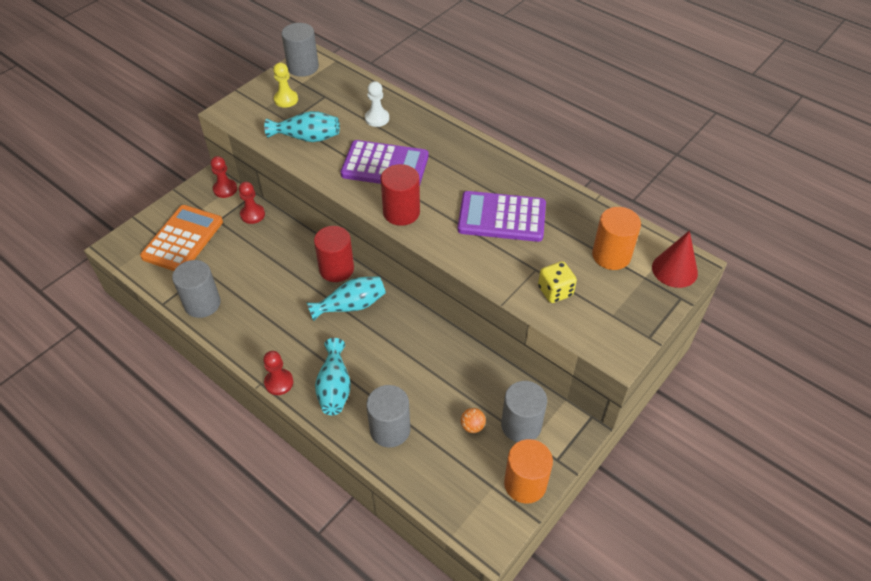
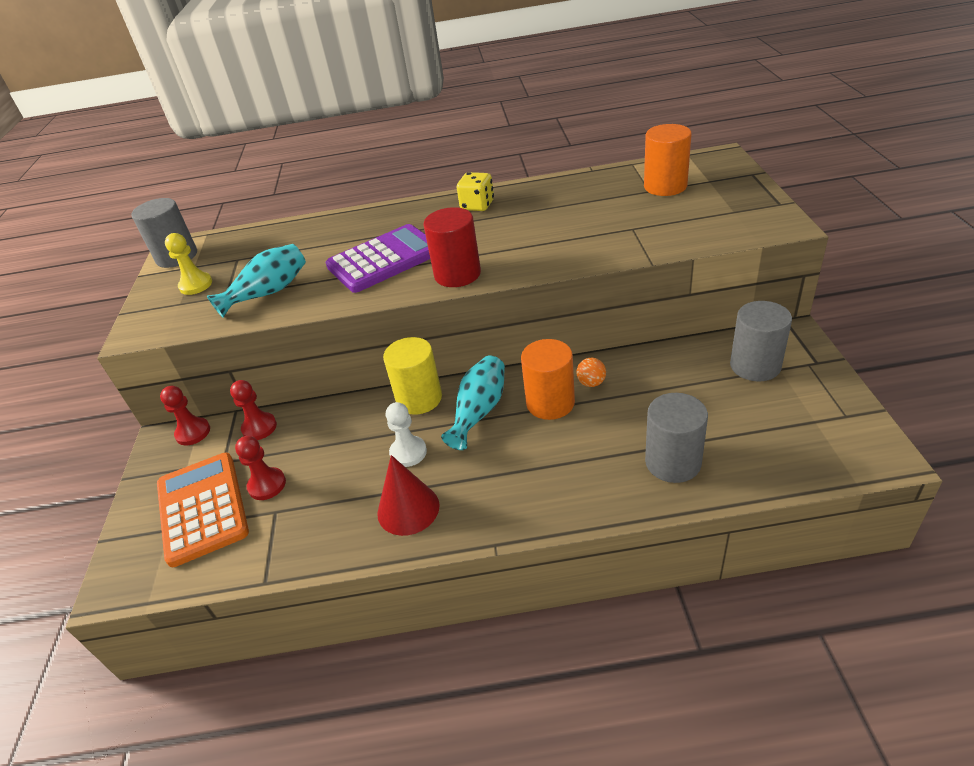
camera: 40 degrees left, 10 degrees down
(202, 303) = (316, 540): grey cylinder -> none
(279, 382) = (513, 526): red pawn -> red pawn (267, 485)
(334, 387) = (571, 479): turquoise vase -> none
(336, 269) = (419, 398): red cylinder -> yellow cylinder
(377, 118) = (319, 240): white pawn -> white pawn (408, 452)
(472, 426) = (726, 398): orange ball -> orange ball (591, 383)
(502, 217) = (546, 221): purple calculator -> none
(525, 484) = (829, 397): orange cylinder -> orange cylinder (550, 403)
(555, 291) = (672, 228): yellow dice -> yellow dice (477, 205)
(674, 270) = (718, 165): red cone -> red cone (408, 509)

